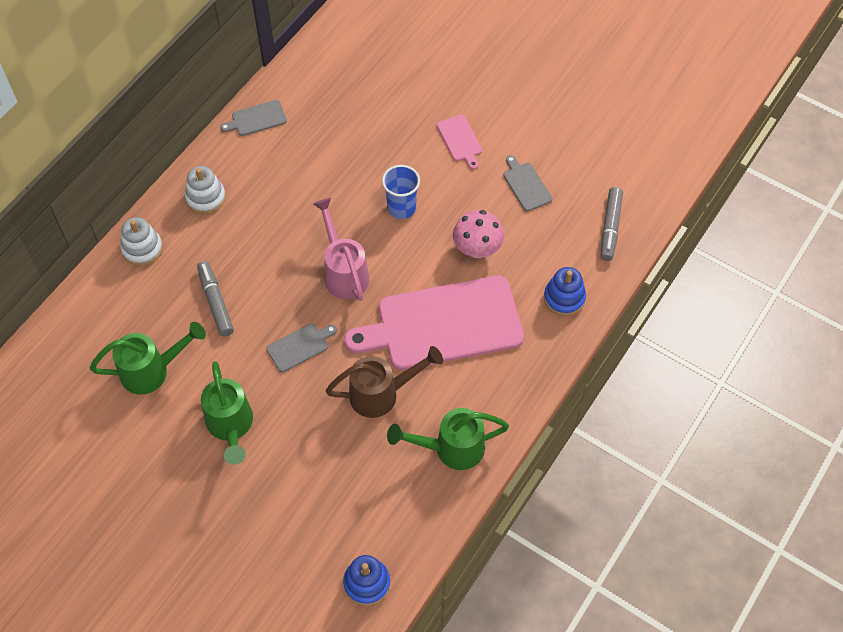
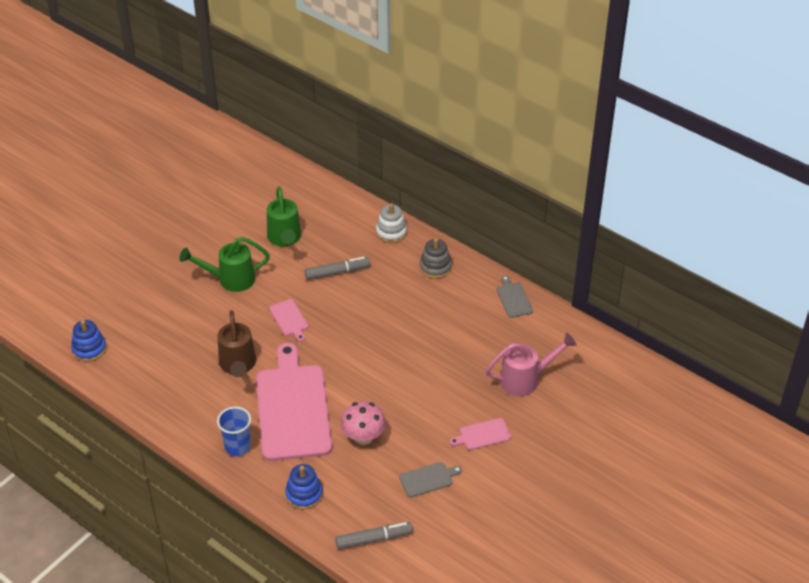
camera: 95 degrees right, 15 degrees down
(206, 198) = (435, 267): white stacking toy -> grey stacking toy
(300, 346) = (289, 319): grey cutting board -> pink cutting board
(343, 272) = (353, 348): pink watering can -> pink watering can (526, 380)
(401, 208) = (412, 388): blue cup -> blue cup (237, 447)
(450, 449) = (181, 404): green watering can -> none
(610, 227) = (373, 539): grey marker -> grey marker turned 150 degrees clockwise

